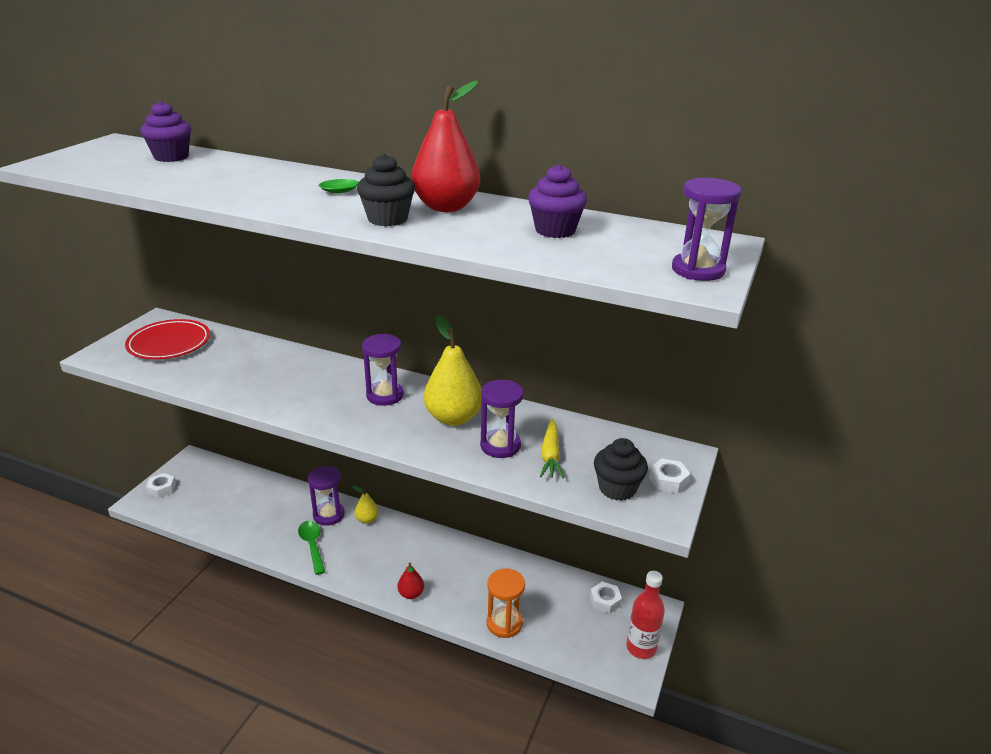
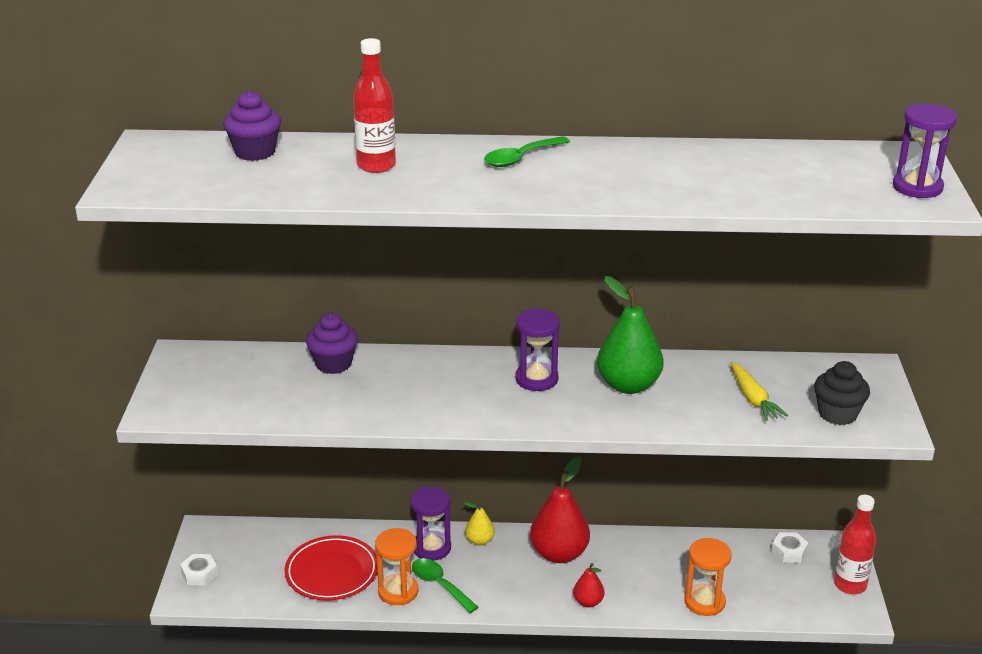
camera: 20 degrees left, 0 degrees up
(169, 343) = (229, 379): red plate -> red plate (332, 572)
(241, 178) = (376, 166): none -> red bottle
(279, 541) = (398, 591): none -> orange hourglass
(387, 219) = (594, 187): black cupcake -> none
(446, 207) = (630, 162): red pear -> red pear (559, 553)
(453, 418) = (628, 385): yellow pear -> green pear
(500, 446) = (698, 401): purple hourglass -> none
(555, 230) = (759, 169): purple cupcake -> purple cupcake (333, 364)
(668, 481) = (876, 395): white nut -> none

